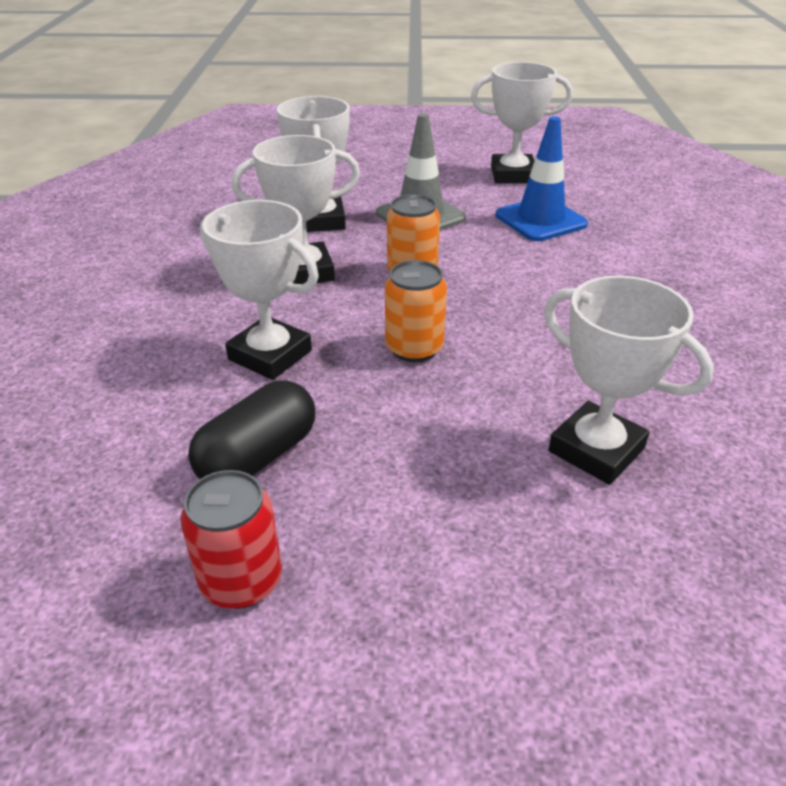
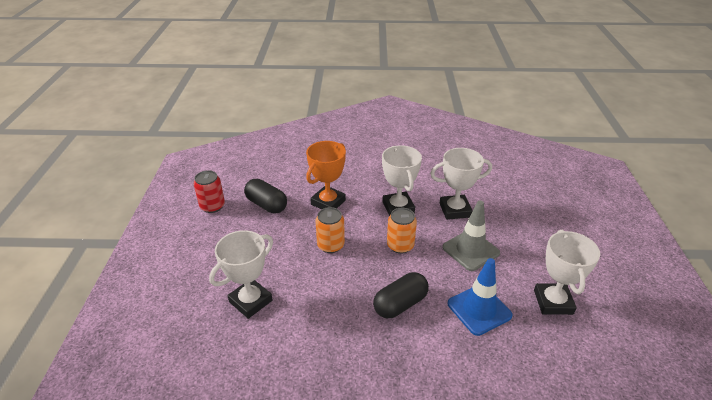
camera: 90 degrees right, 0 degrees up
(270, 355) = (328, 202): white trophy -> orange trophy
(549, 278) = (400, 304): none -> black capsule

